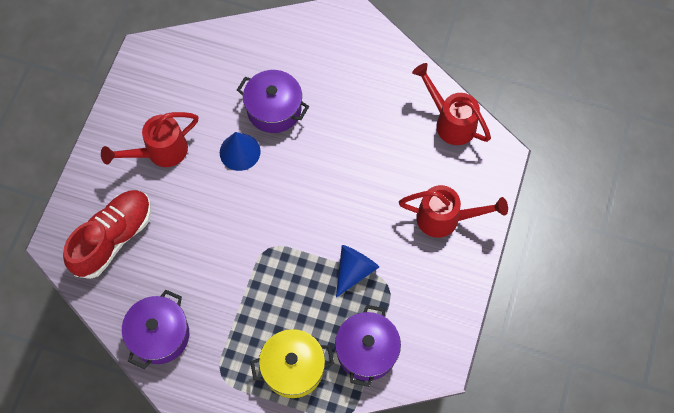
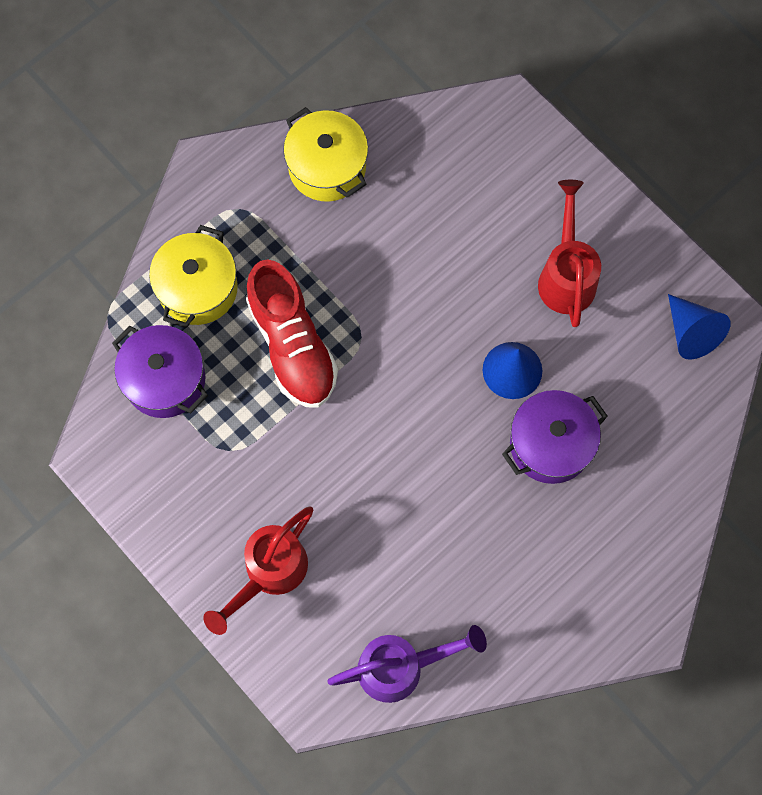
camera: 120 degrees right, 5 degrees up
(113, 238) = (479, 172): red shoe -> red shoe (292, 345)
(159, 335) = (327, 167): purple pot -> yellow pot
(354, 270) = (271, 421): blue cone -> blue cone (691, 333)
(450, 121) = (401, 667): red watering can -> purple watering can

